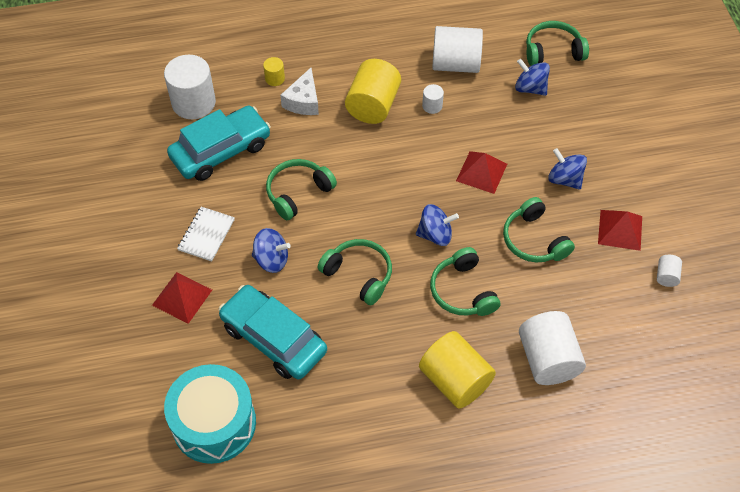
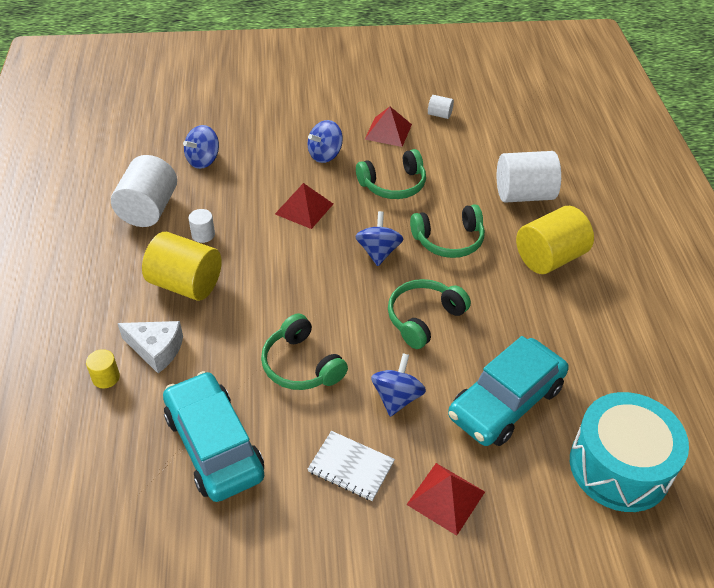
camera: 85 degrees left, 10 degrees down
(193, 103) = (115, 477): white cylinder -> none
(553, 51) = (159, 138): green headphones -> none

